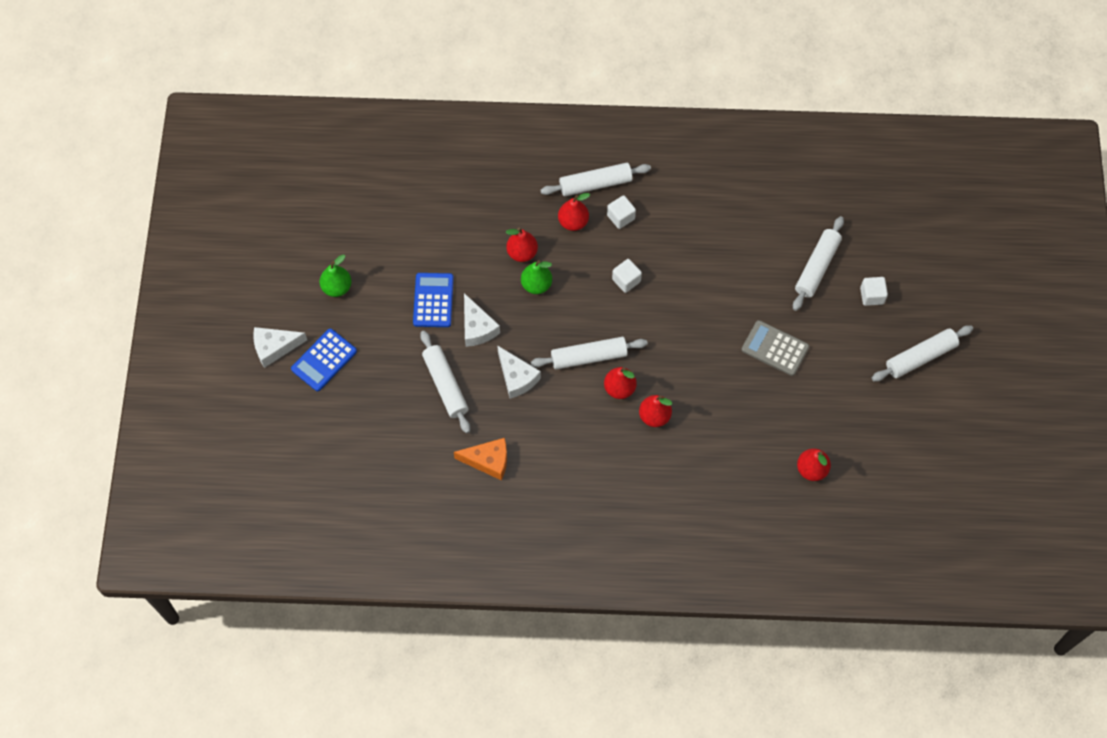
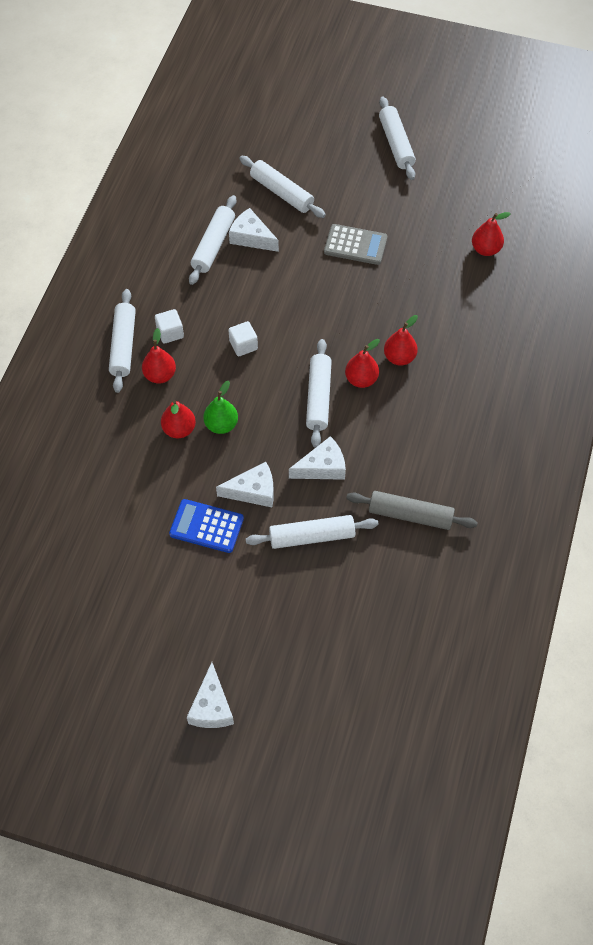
camera: 75 degrees left, 5 degrees down
(324, 360) = (244, 655): blue calculator -> none
(337, 287) = (156, 622): green pear -> none
(488, 461) = (410, 515): orange cheese -> grey rolling pin
(732, 225) = (213, 245): none -> white rolling pin
(752, 255) = (251, 237): none -> white cheese
(775, 348) = (355, 245): grey calculator -> grey calculator turned 120 degrees counterclockwise
(872, 296) = (324, 161): white cube -> none

